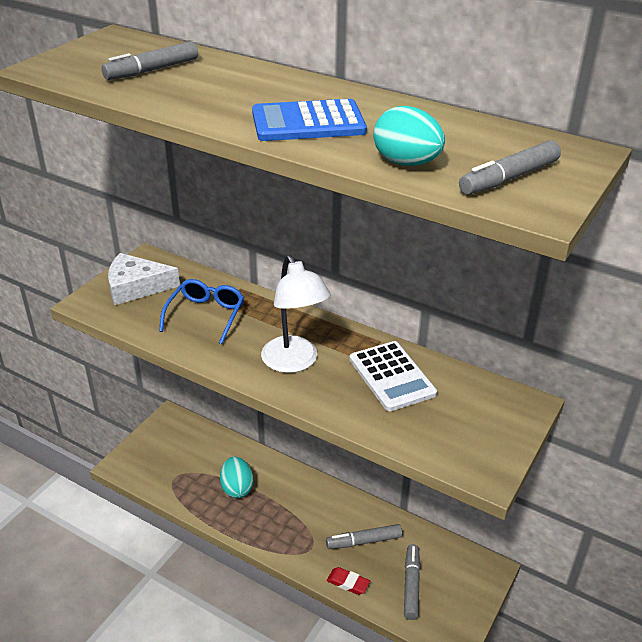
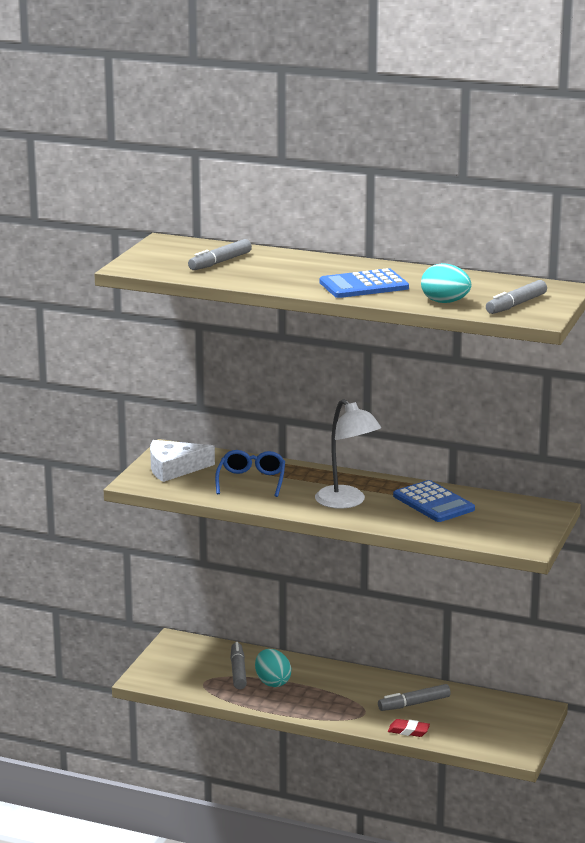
camera: 10 degrees left, 15 degrees down
(392, 376) = (433, 503): white calculator -> blue calculator
(411, 585) = (468, 726): grey marker -> grey marker (238, 671)

